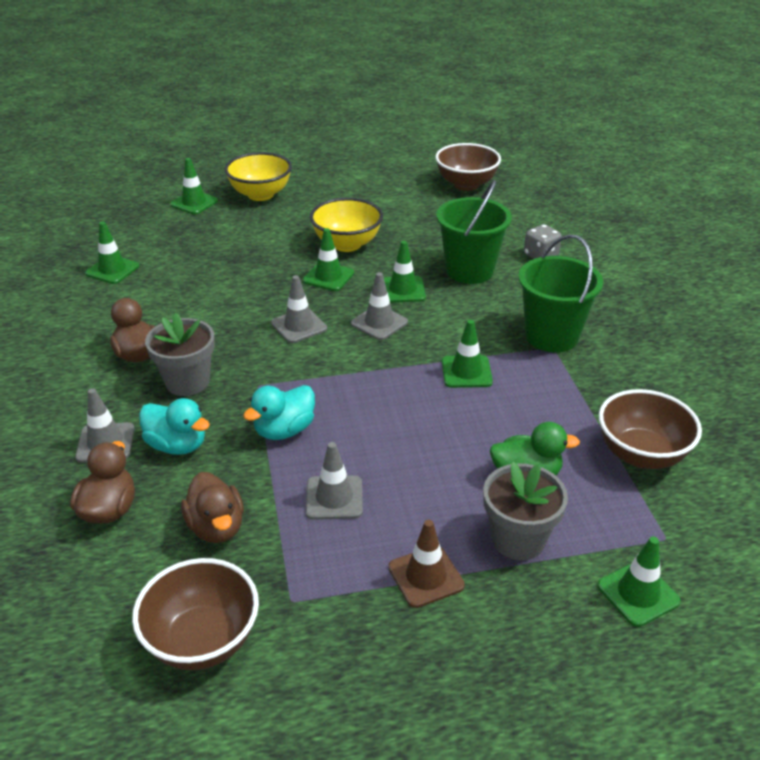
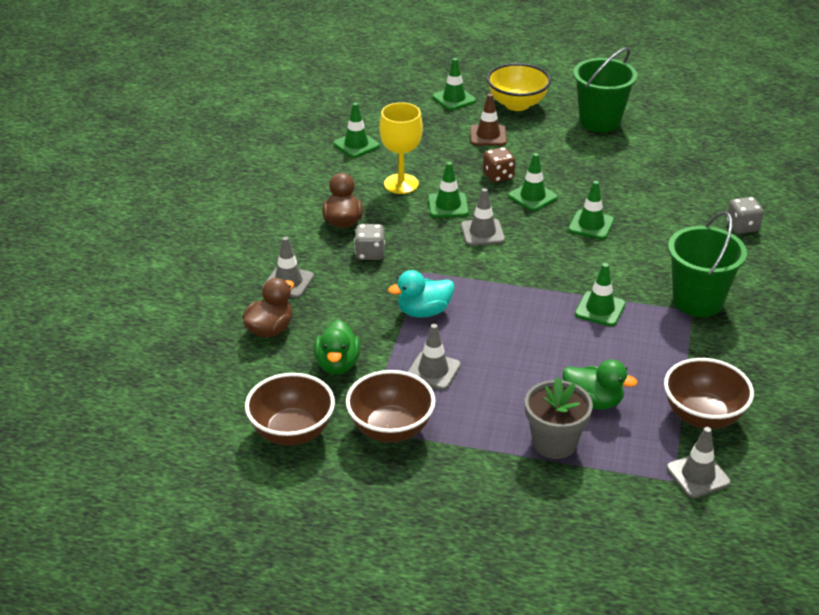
camera: 25 degrees right, 0 degrees up
(177, 445) = (338, 299): turquoise duck -> none
(183, 298) = (401, 184): none -> yellow goblet
(187, 382) = (370, 254): grey flower pot -> grey dice
(216, 527) = (337, 364): brown duck -> green duck
(282, 265) = (498, 176): none -> brown dice
(347, 244) = (567, 171): yellow bowl -> none
(379, 323) = (552, 248): grey traffic cone -> grey traffic cone (698, 475)
(426, 576) = (468, 444): brown traffic cone -> brown traffic cone (488, 136)
(466, 184) = (719, 139): brown bowl -> brown bowl (390, 429)
(469, 270) = (664, 223): green bucket -> green bucket (600, 121)
(638, 593) = (620, 508): green traffic cone -> green traffic cone (448, 205)

